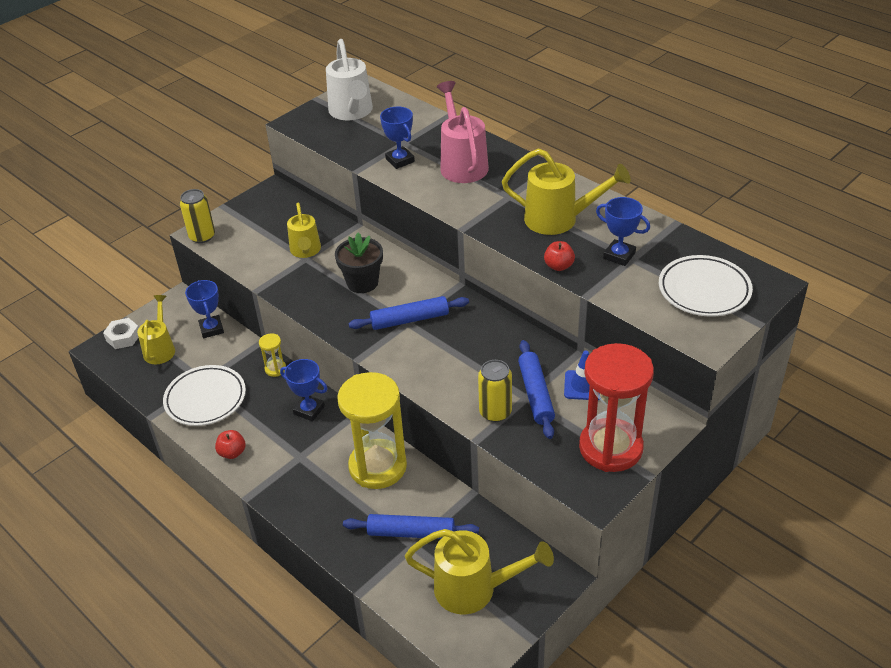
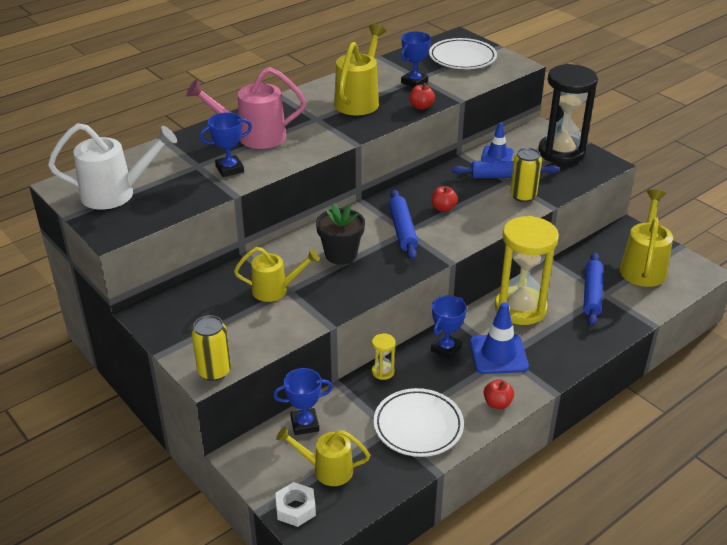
camera: 85 degrees left, 5 degrees down
(302, 451) = (498, 354): none -> blue traffic cone
(456, 346) = (443, 208): none -> red apple
(610, 448) = (561, 152): red hourglass -> black hourglass

